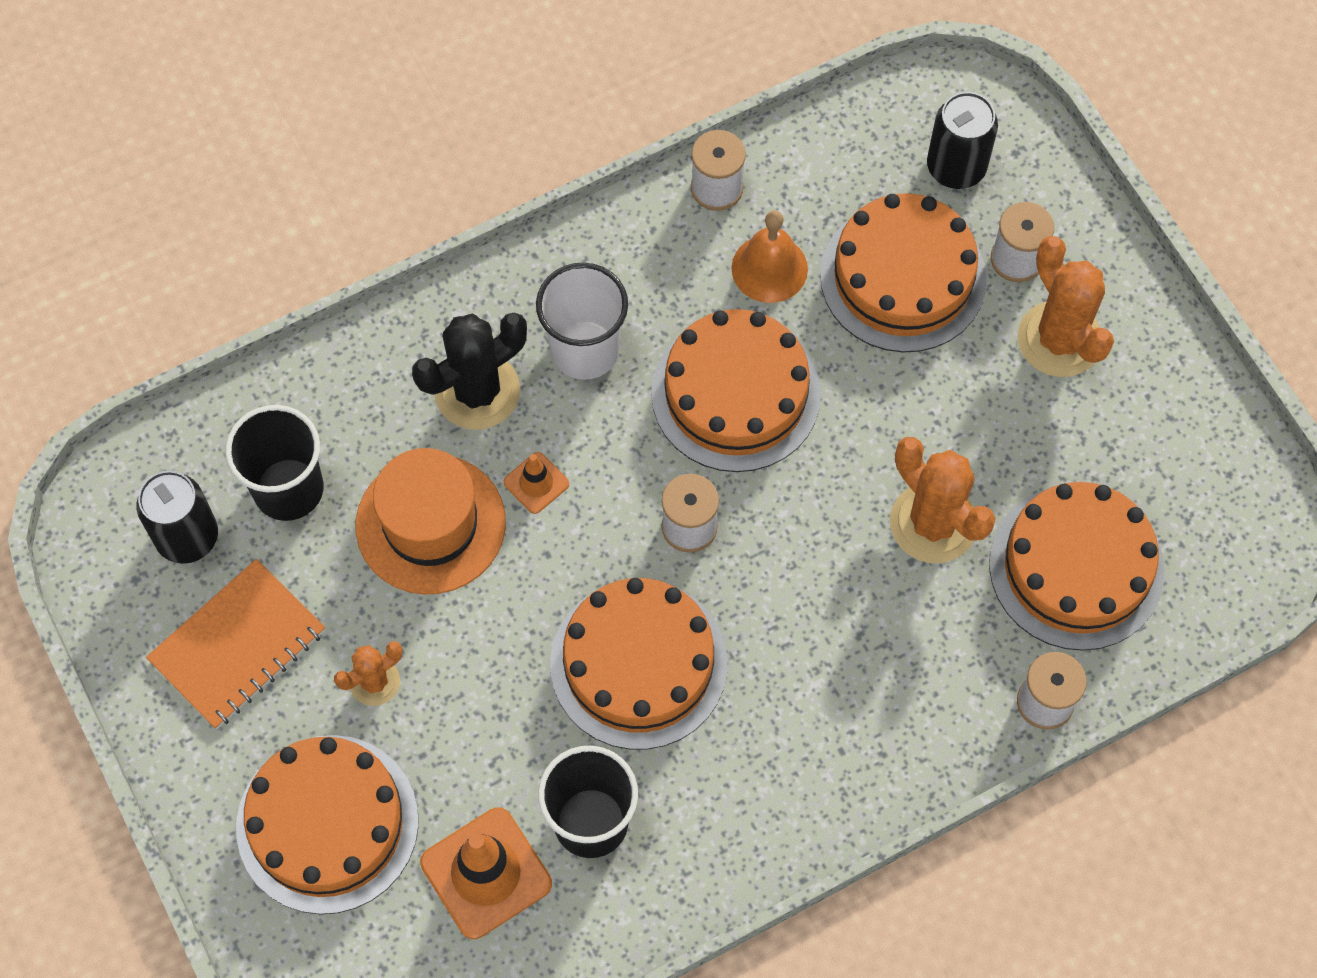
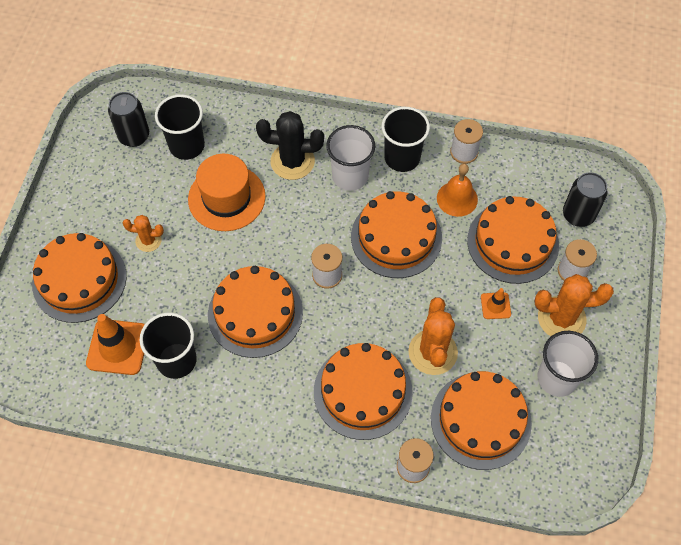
camera: 40 degrees right, 5 degrees down
(238, 646) = (113, 189): orange notebook -> none
(536, 483) = (282, 212): orange traffic cone -> orange traffic cone (495, 306)
(635, 263) = (402, 158): none -> black cup
(889, 654) = (363, 391): none -> orange cake
(1059, 339) = (561, 318): orange cactus -> orange cactus turned 75 degrees clockwise
(1123, 430) = (557, 378): none -> white cup

